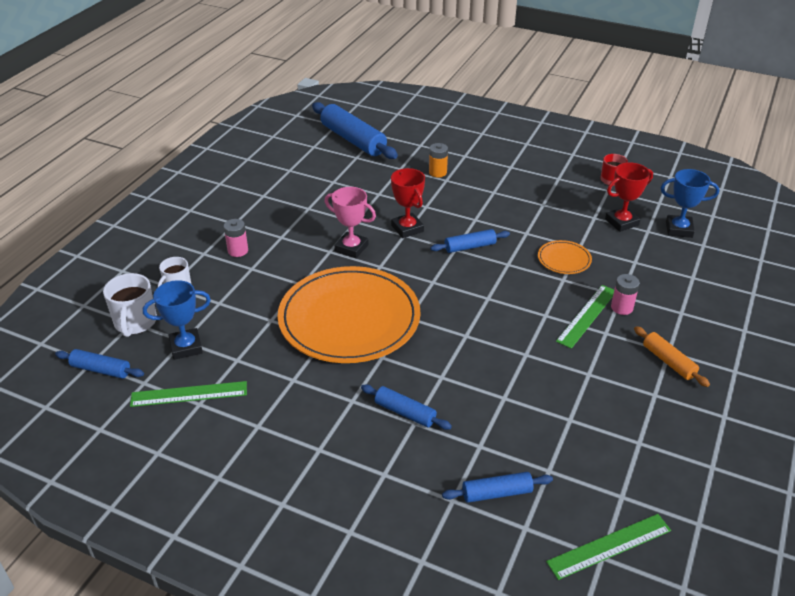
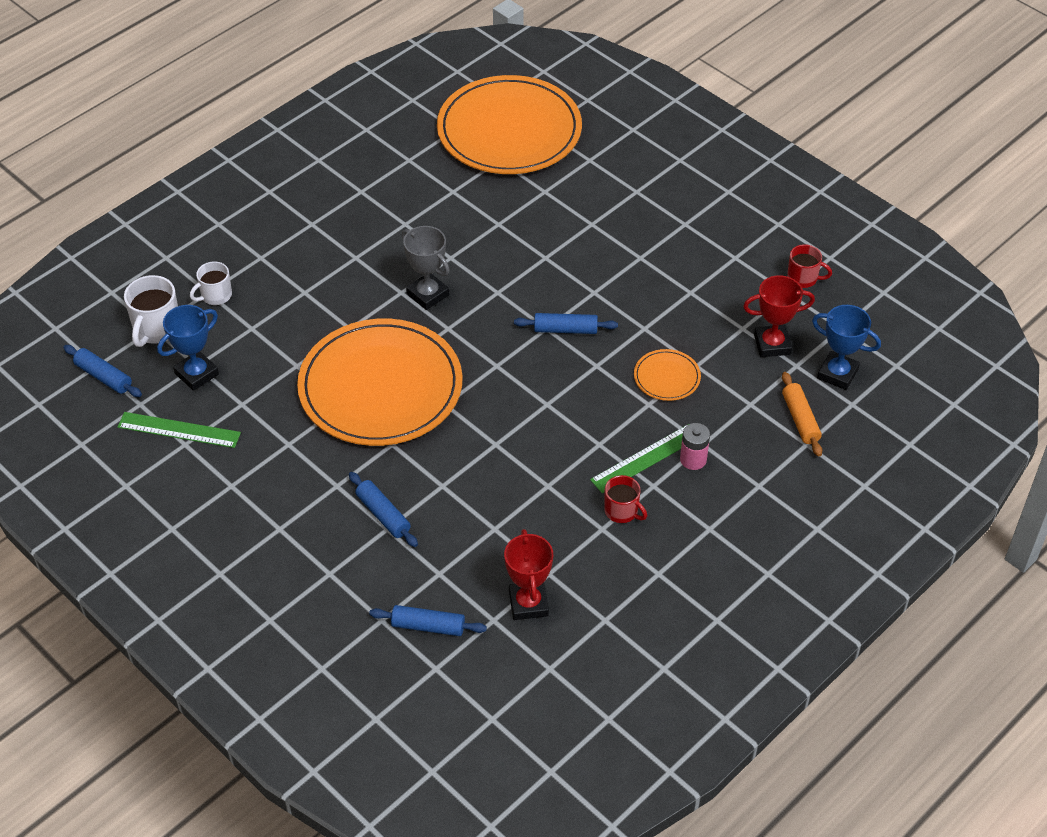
camera: 20 degrees right, 10 degrees up
(186, 347) = (196, 374): blue trophy -> blue trophy turned 45 degrees counterclockwise
(238, 251) = (299, 264): pink battery -> none
(351, 248) = (427, 294): pink trophy -> grey trophy
(353, 140) = (509, 130): blue rolling pin -> orange plate
(407, 228) = (506, 284): red trophy -> red trophy (528, 603)
(437, 172) = (587, 209): orange battery -> none
(595, 357) = (622, 511): none -> red mug
(609, 546) = (505, 711): green ruler -> none
(668, 362) = (700, 540): orange rolling pin -> orange rolling pin (800, 419)

